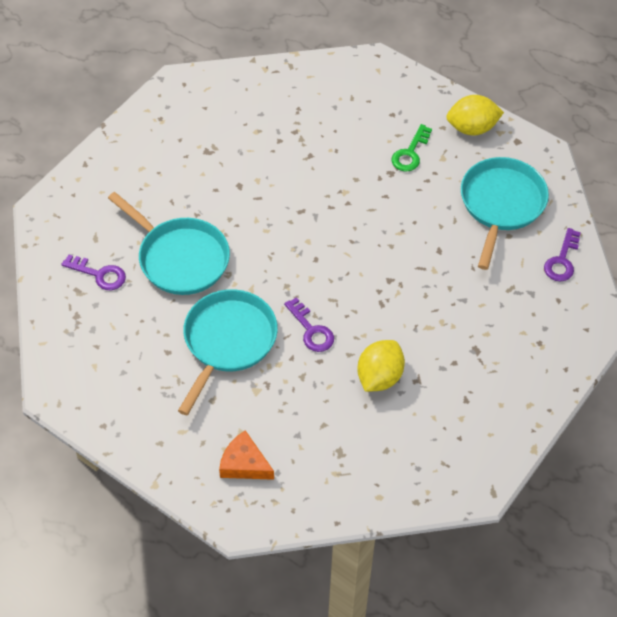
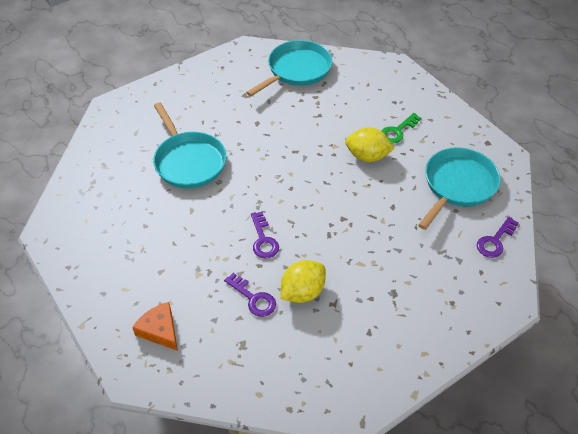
camera: 20 degrees right, 5 degrees down
(99, 274) = (125, 158): purple key -> purple key (253, 298)
(228, 341) = (194, 230): turquoise pan -> turquoise pan (296, 70)
(472, 128) = (454, 125): yellow lemon -> yellow lemon (367, 156)

